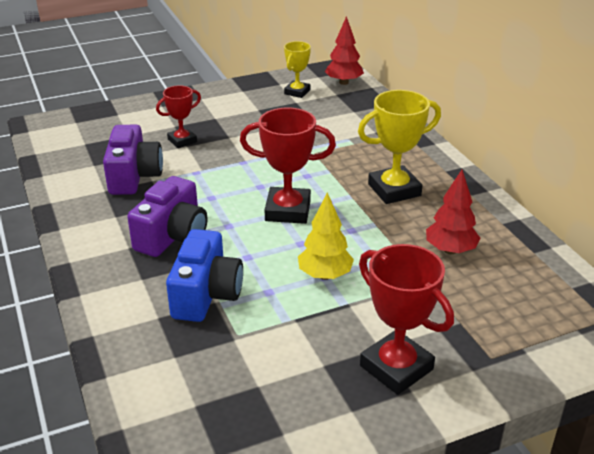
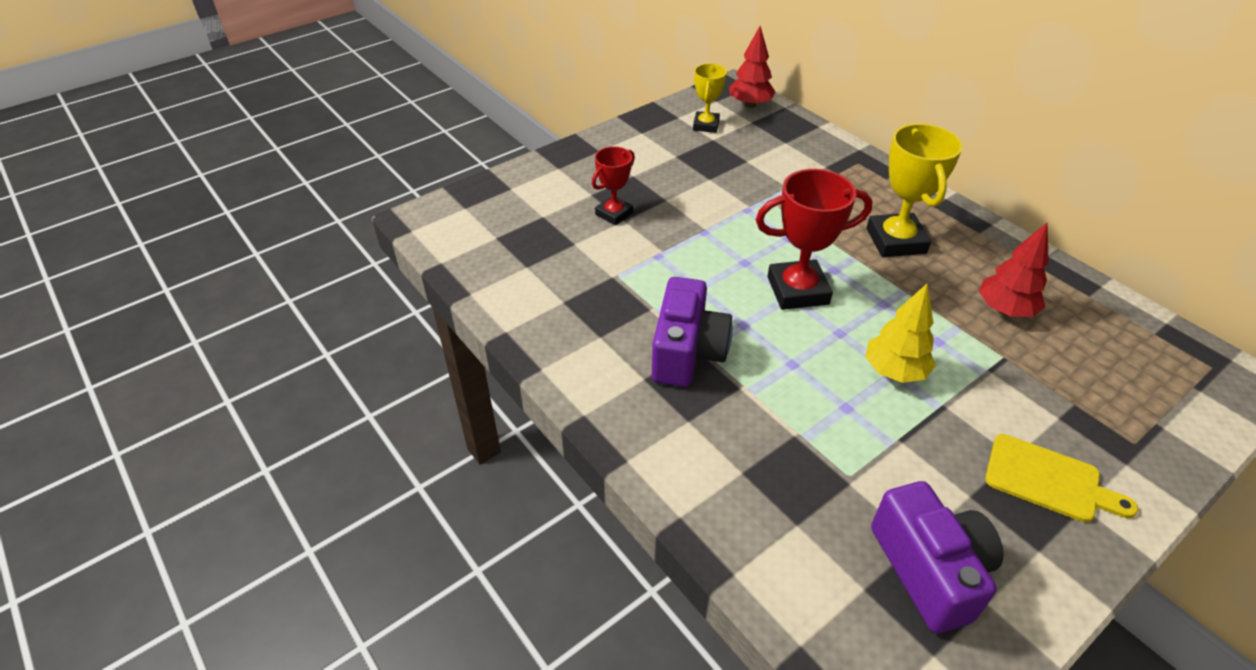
camera: 15 degrees left, 10 degrees up
(134, 176) = (587, 274): purple camera -> purple camera (929, 570)
(206, 294) = (778, 427): blue camera -> none
(394, 190) = (895, 241): yellow trophy -> yellow trophy turned 60 degrees counterclockwise
(396, 367) = (1049, 480): red trophy -> yellow cutting board

